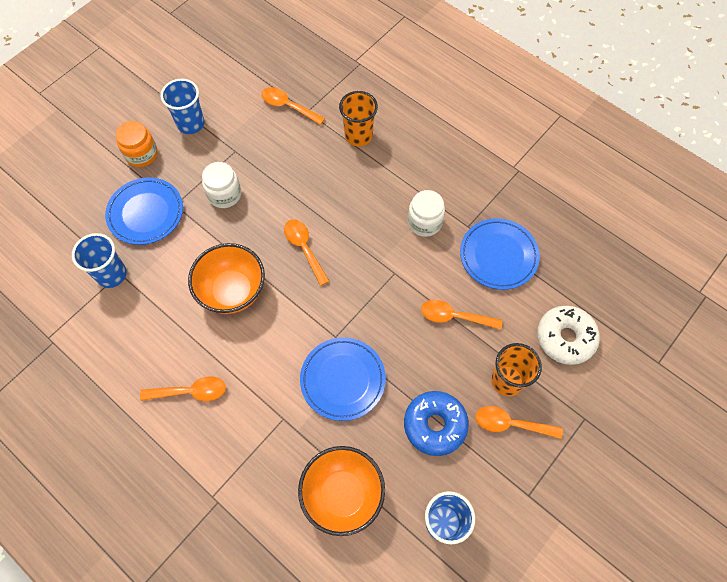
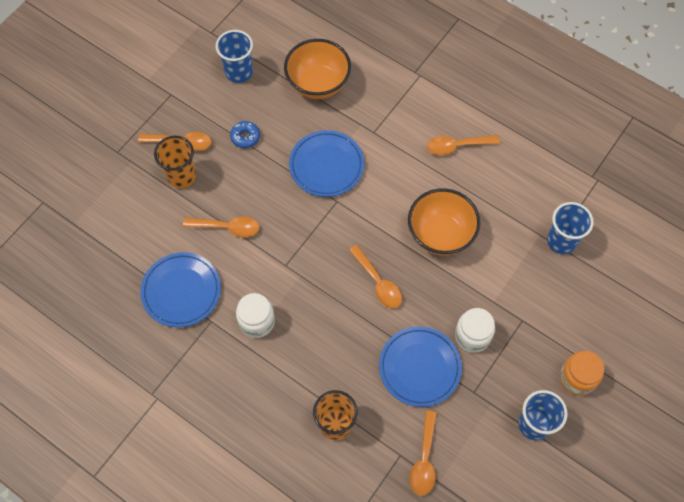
camera: 175 degrees right, 0 degrees up
(146, 213) = (549, 308): blue plate -> blue plate (419, 367)
(288, 106) = (424, 460): orange spoon -> orange spoon turned 75 degrees clockwise
(435, 425) = (245, 137): blue donut -> blue donut, size x0.55
(565, 338) = (125, 216): white donut -> none

